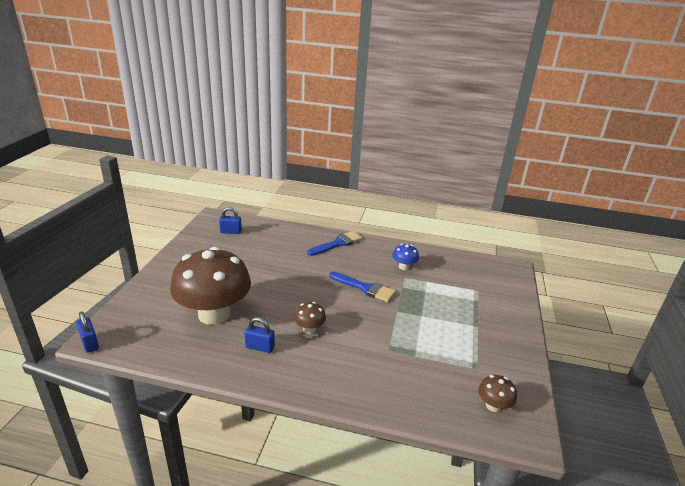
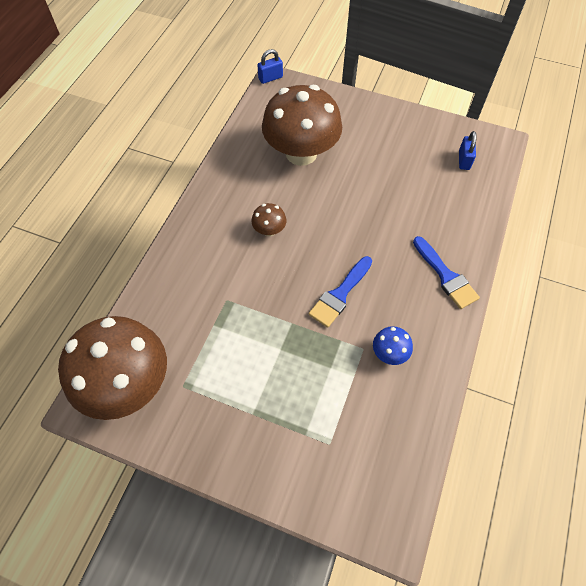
camera: 100 degrees right, 30 degrees up
(260, 347) = (248, 189): blue padlock -> none
(493, 406) = (128, 384): brown mushroom -> brown mushroom, size x2.42

